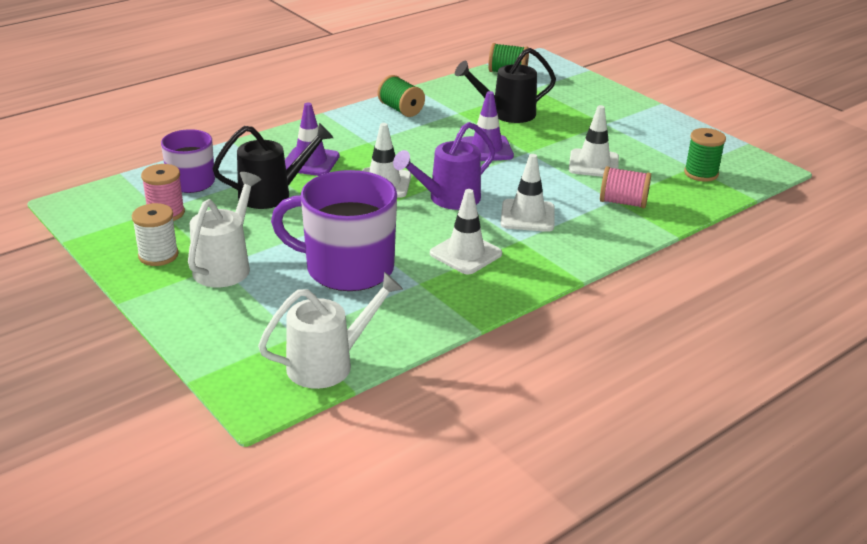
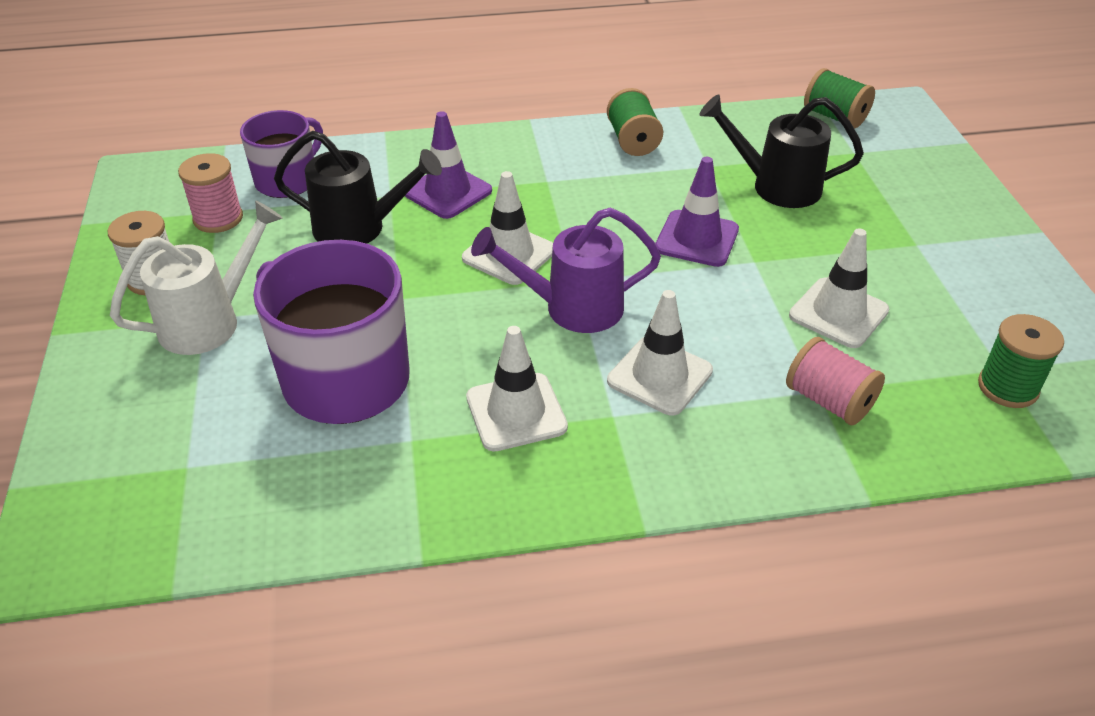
camera: 30 degrees right, 10 degrees up
(329, 364) = (182, 533): white watering can -> none

